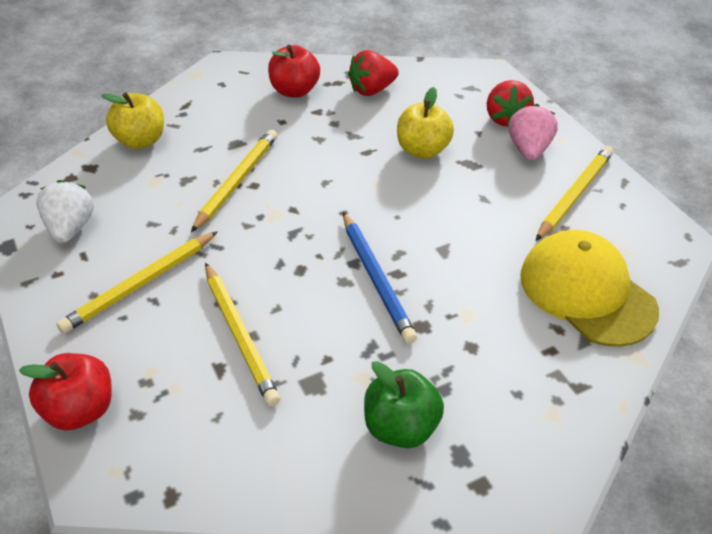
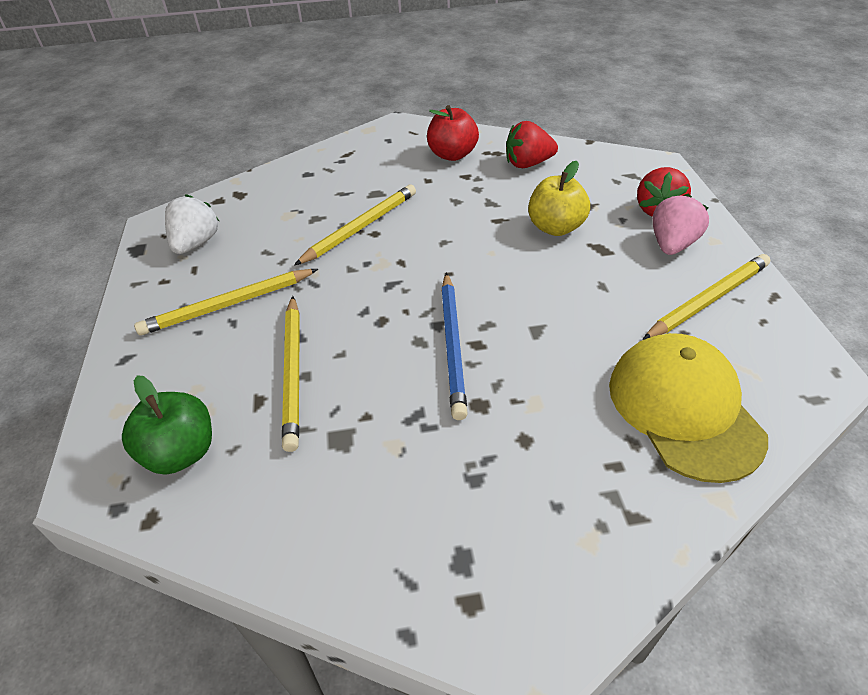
camera: 20 degrees right, 0 degrees up
(81, 410) = (117, 410): red apple -> none
(141, 141) = (293, 178): yellow apple -> none
(401, 427) = (410, 510): green apple -> green apple (181, 453)

